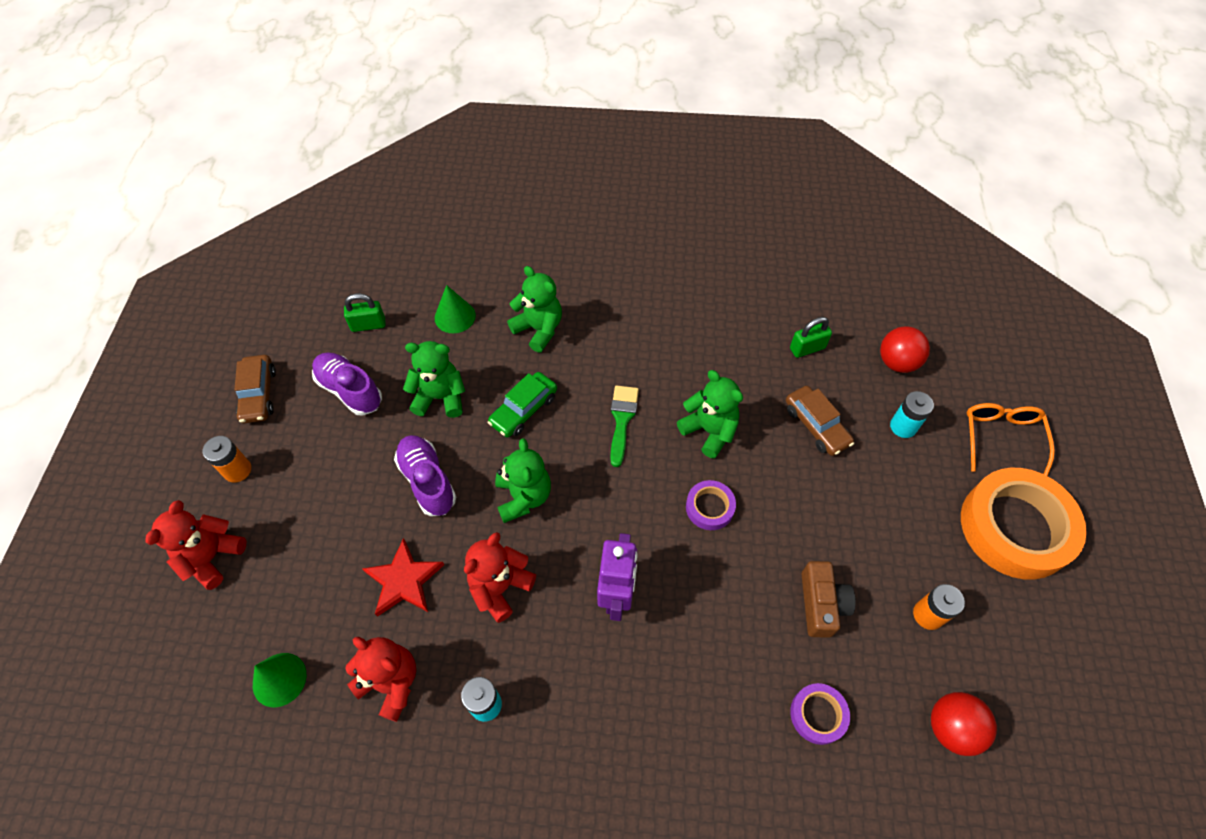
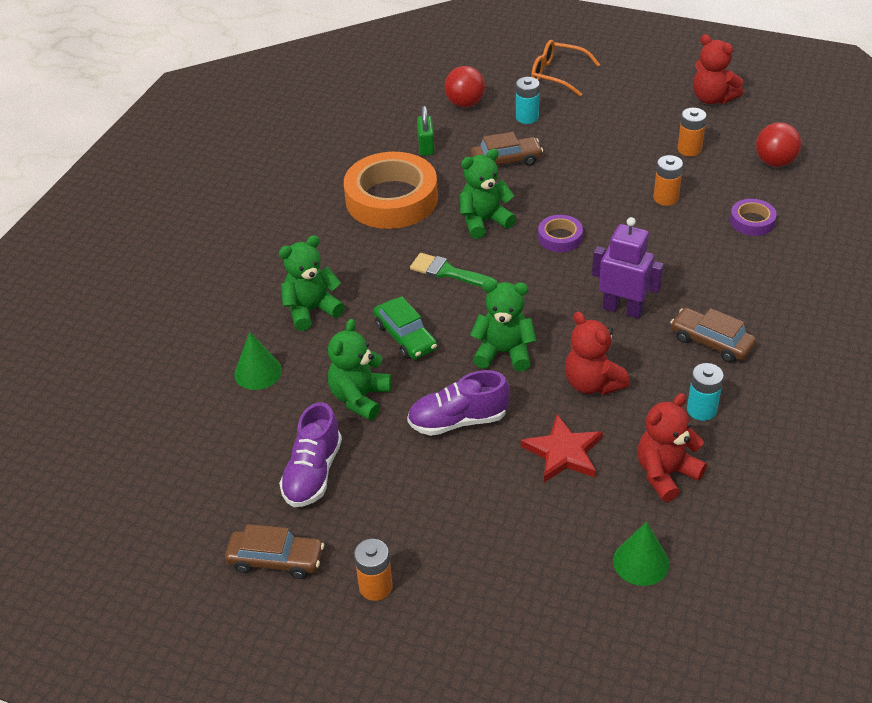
camera: 70 degrees left, 15 degrees down
(212, 557) = (481, 616): red teddy bear -> red teddy bear (712, 98)
(350, 390) = (313, 473): purple shoe -> purple shoe turned 45 degrees counterclockwise
(368, 325) = (227, 447): green padlock -> none
(590, 698) = (711, 342): none -> brown car
(821, 604) = (666, 198): brown camera -> orange battery
(1015, 527) = (634, 91): orange tape -> orange tape (391, 199)

